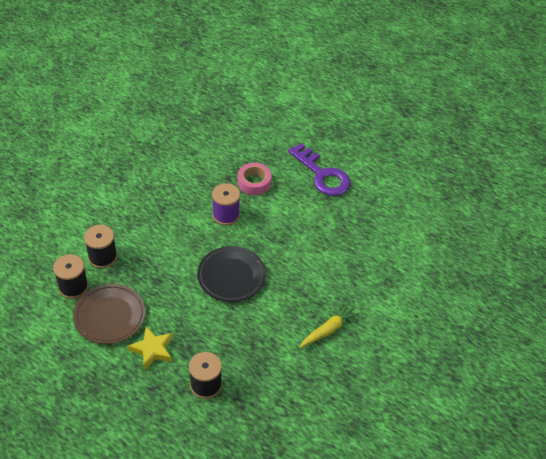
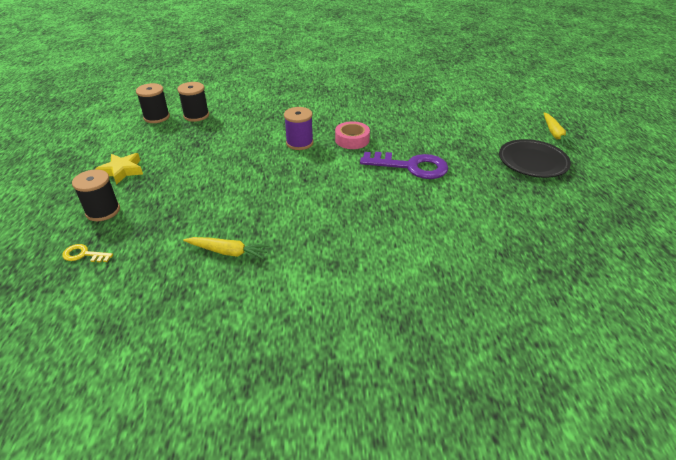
camera: 55 degrees right, 10 degrees down
(110, 316) = (141, 140): brown plate -> none
(231, 276) = (236, 173): black plate -> black plate (532, 162)
(257, 416) = (84, 255): none -> yellow key
(322, 175) = (411, 166): purple key -> purple key turned 90 degrees counterclockwise
(358, 75) = (555, 134): none -> yellow carrot

